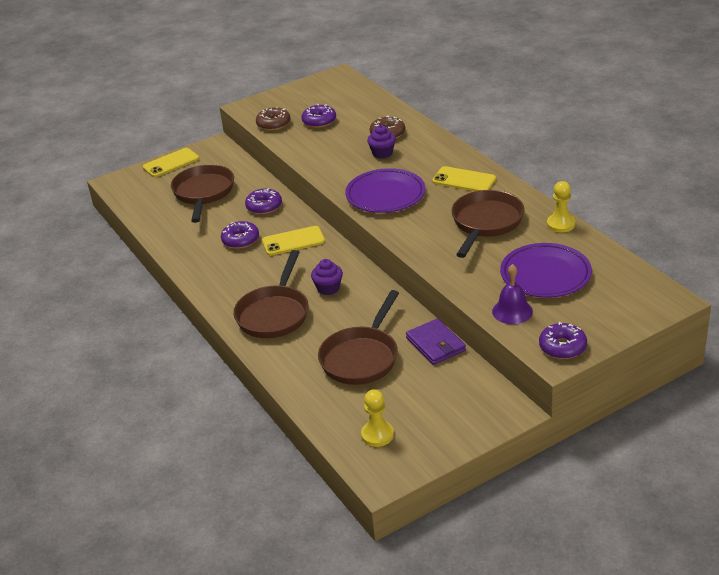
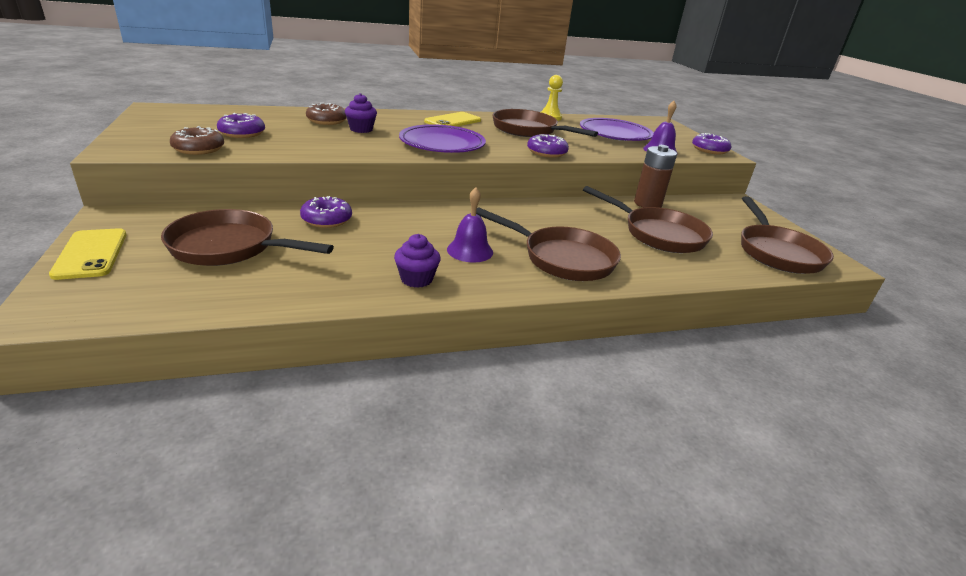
camera: 80 degrees left, 5 degrees down
(240, 240) = (385, 247): purple donut -> purple donut (546, 152)
(258, 272) = (470, 250): none -> purple bell
(293, 241) = (424, 220): yellow phone -> none
(328, 288) = (532, 223): purple cupcake -> purple cupcake (416, 279)
(377, 435) = (777, 252): yellow pawn -> brown pan
(435, 344) = (647, 204): purple wallet -> brown battery

